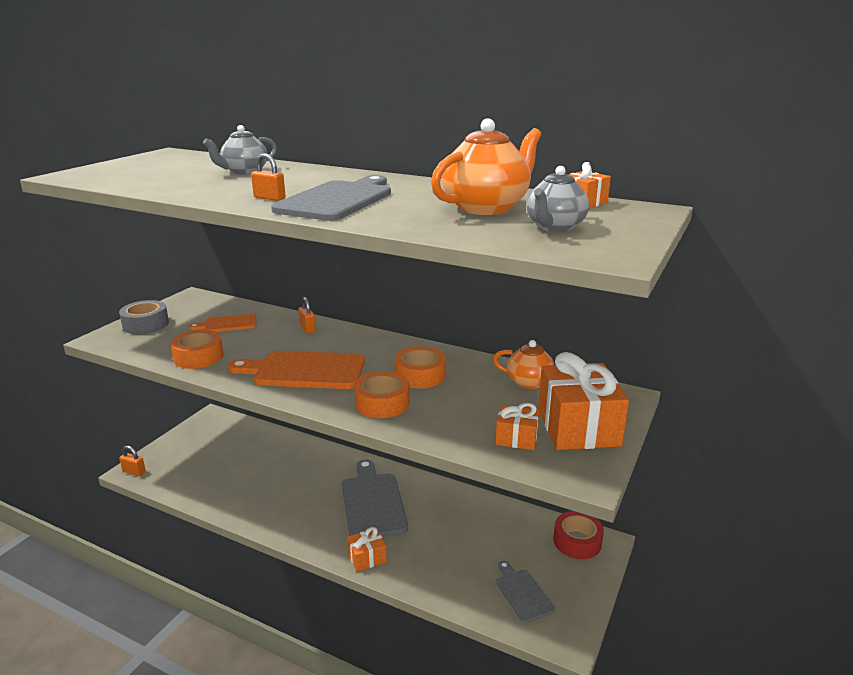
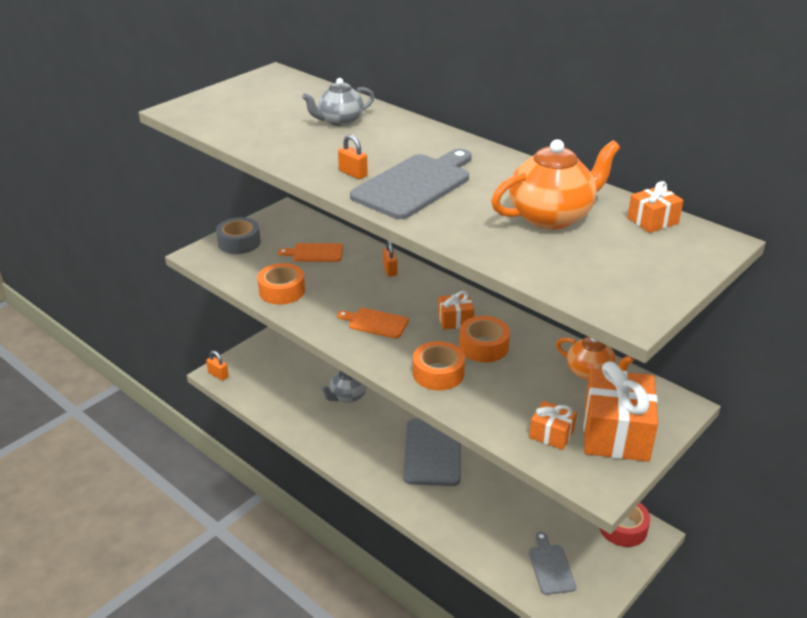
camera: 15 degrees right, 10 degrees up
(304, 371) = (375, 323): orange cutting board -> orange cutting board, size x0.55
(367, 558) = (414, 503): orange gift -> orange gift (455, 320)
(554, 227) = (602, 259): grey teapot -> grey teapot (347, 396)

